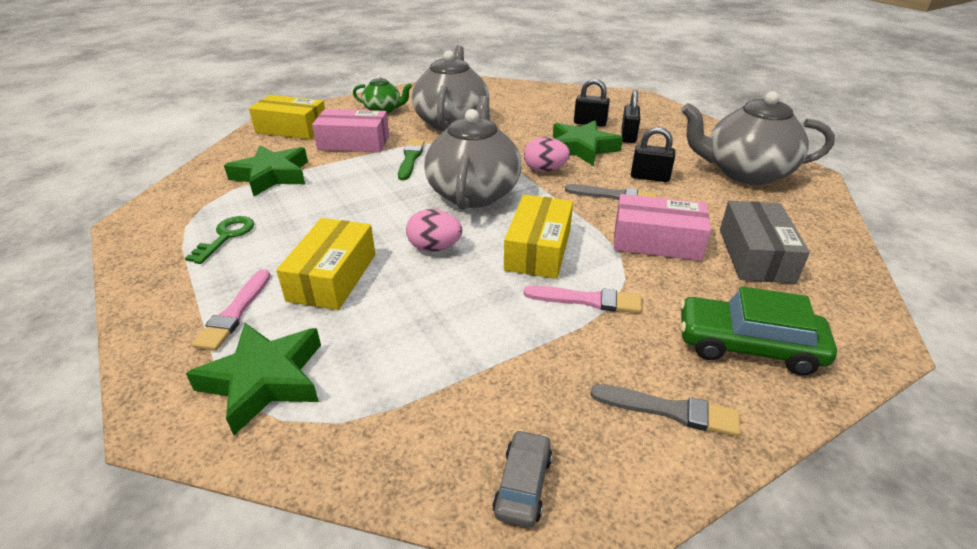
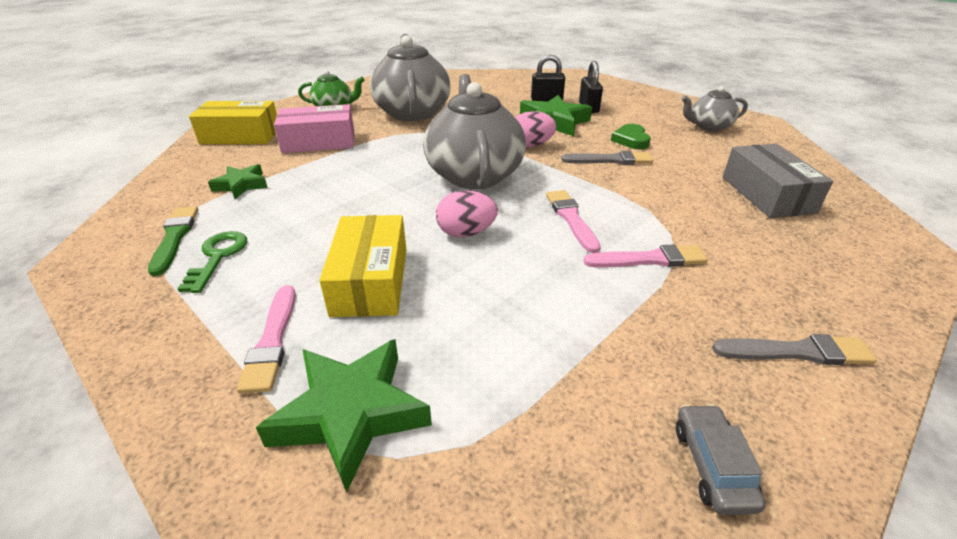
camera: 15 degrees left, 0 degrees up
(271, 176) = (241, 185): green star -> green star, size x0.59
(410, 159) = (389, 150): green brush -> green brush (175, 237)
(538, 249) = (571, 219): yellow box -> pink brush
(649, 177) = (631, 140): black padlock -> green heart
(656, 241) = (675, 195): pink box -> none
(745, 173) = (709, 127): grey teapot -> grey teapot, size x0.52
(748, 346) = (819, 276): green car -> none

